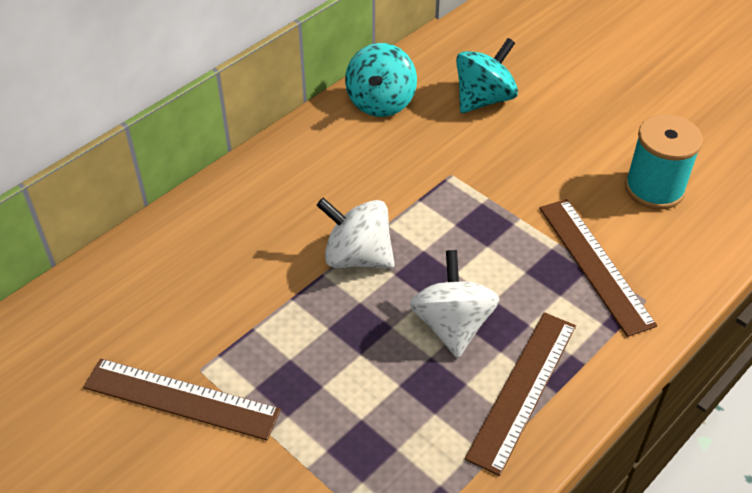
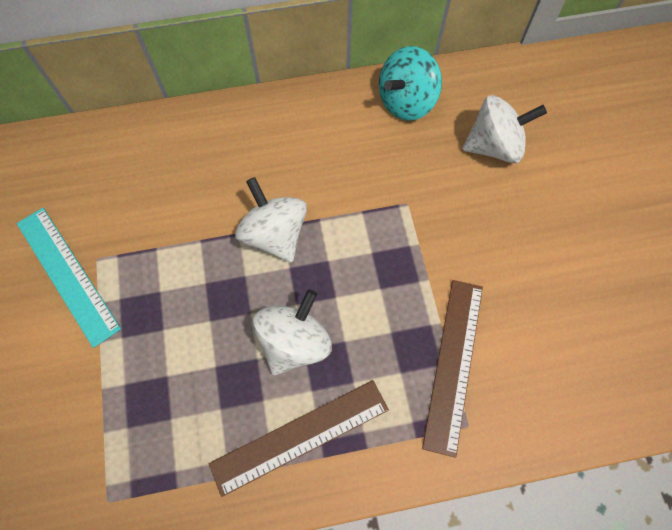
camera: 35 degrees right, 20 degrees up
(181, 398) = (67, 274): brown ruler -> turquoise ruler
(483, 99) = (494, 146): turquoise spinning top -> white spinning top
(654, 188) = (570, 324): turquoise spool -> none

